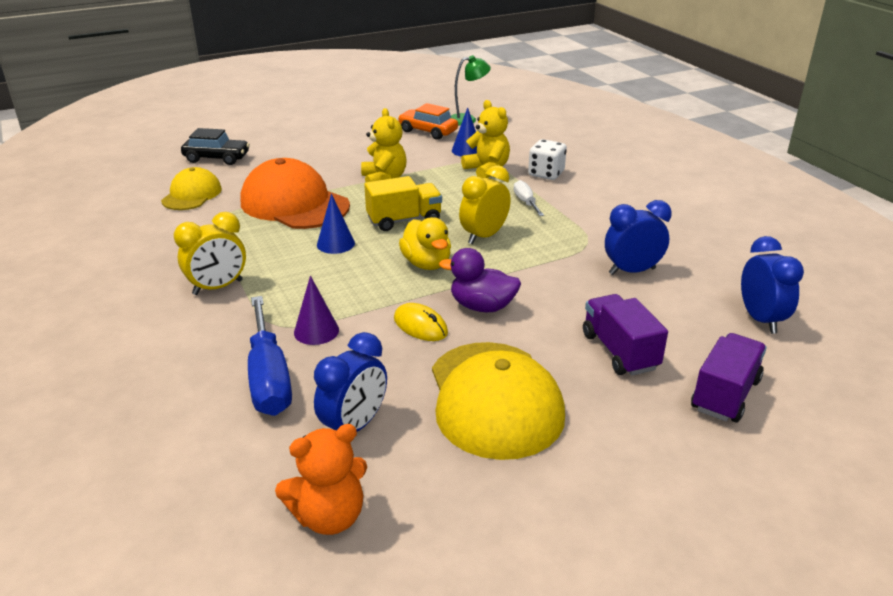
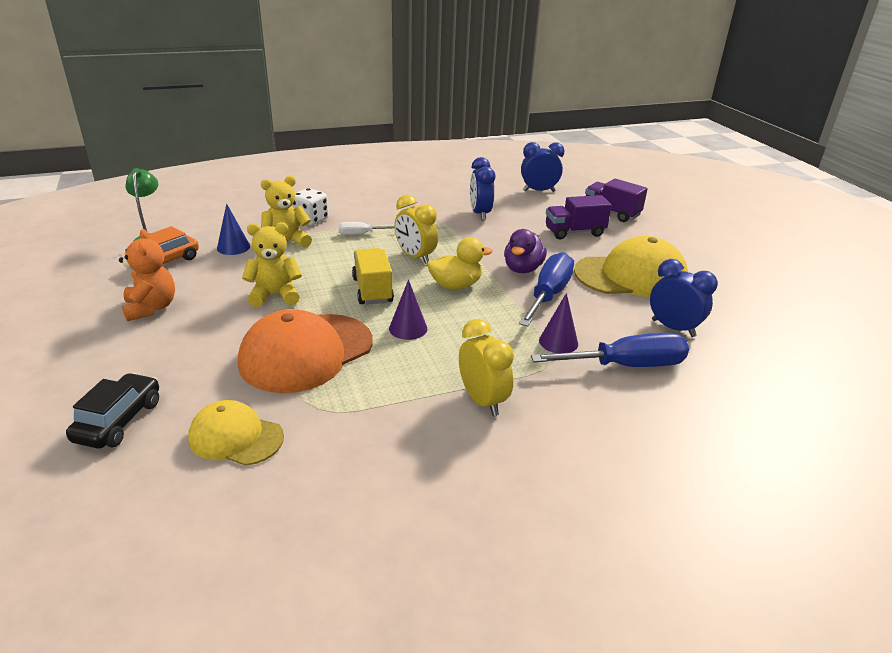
camera: 85 degrees left, 0 degrees up
(329, 516) = (760, 340): orange teddy bear -> orange teddy bear (151, 308)
(335, 244) = (408, 328): blue cone -> purple cone
(420, 325) = (548, 295): yellow mouse -> blue screwdriver

